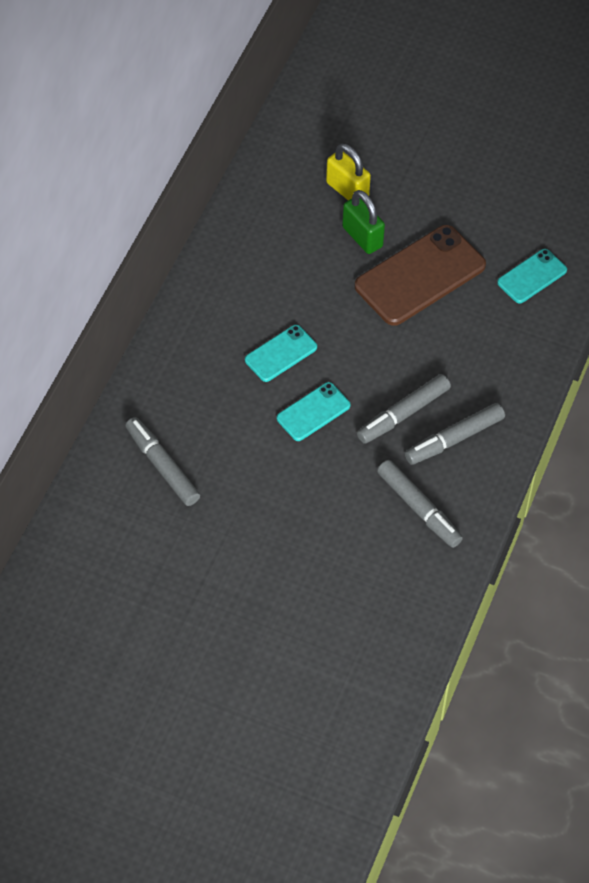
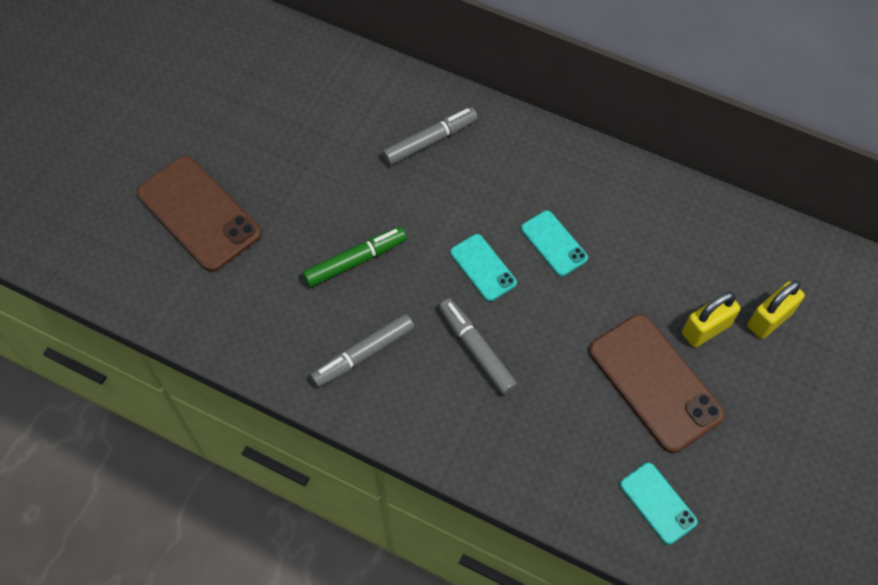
camera: 95 degrees right, 5 degrees up
(268, 680) = (199, 213): none -> brown phone
(315, 524) = (355, 261): none -> green marker
(362, 237) = (705, 329): green padlock -> yellow padlock
(454, 439) = (443, 396): grey marker -> none

